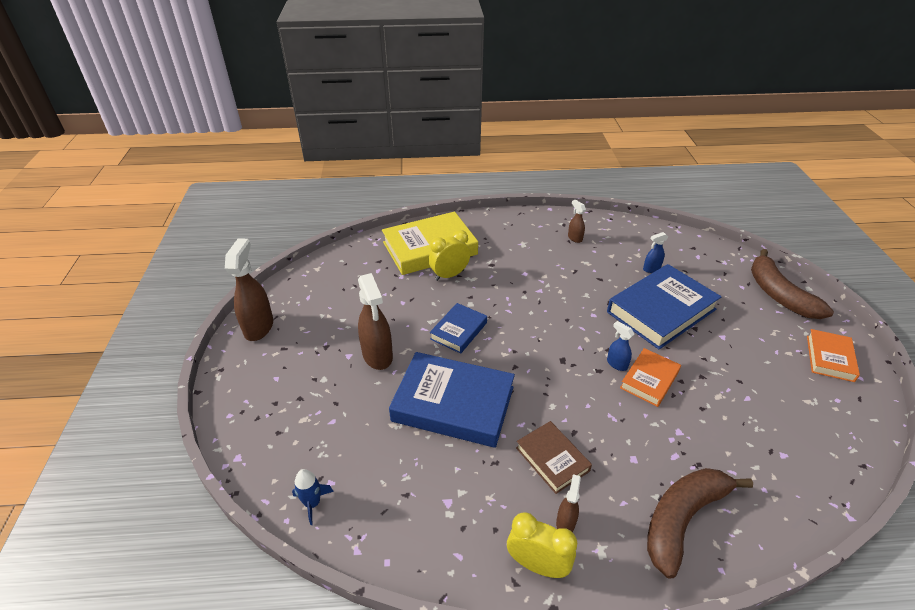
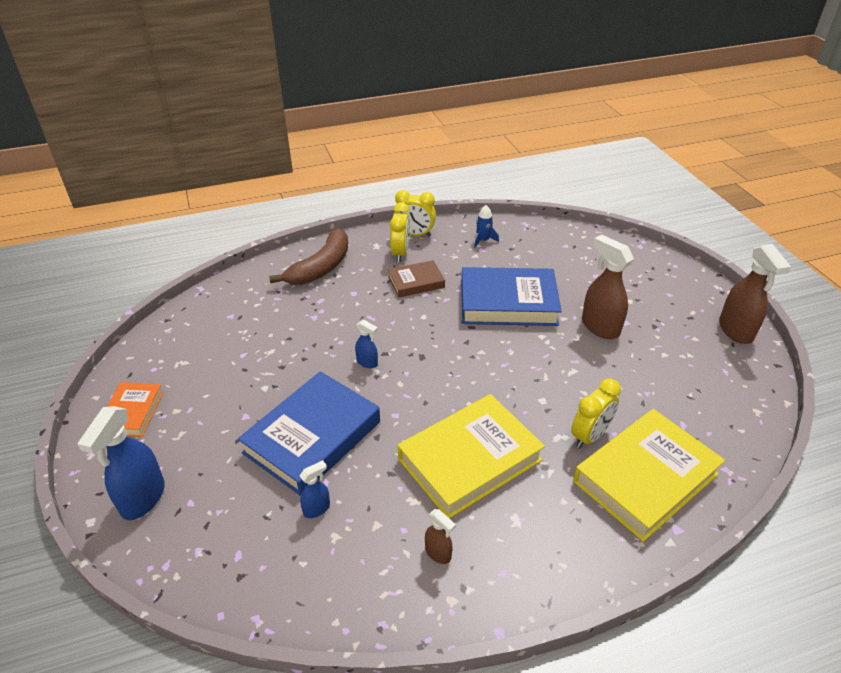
camera: 165 degrees right, 0 degrees up
(312, 503) = (568, 235): blue rocket -> blue rocket (483, 240)
(458, 331) = (538, 365): blue book -> none
(542, 276) = (469, 460): none -> yellow book
(552, 459) = (416, 282): brown book -> brown book turned 60 degrees counterclockwise
(565, 522) = (400, 253): brown spray bottle -> yellow clock
(649, 380) = (335, 353): orange book -> none
(778, 294) = (143, 498): brown banana -> blue spray bottle

